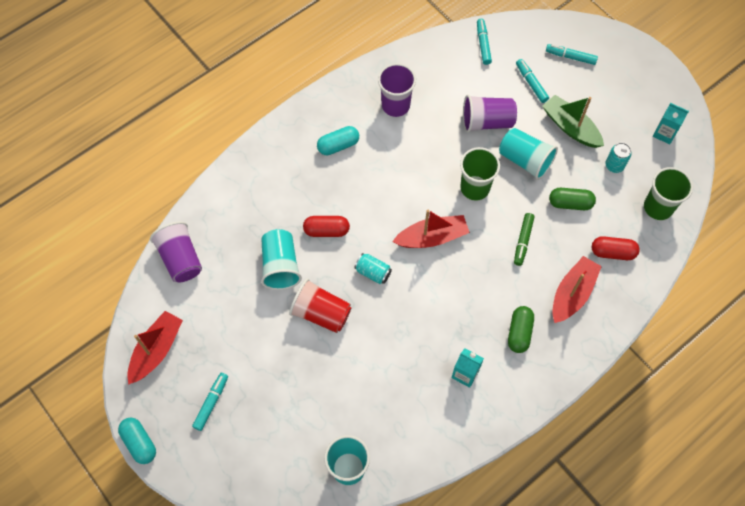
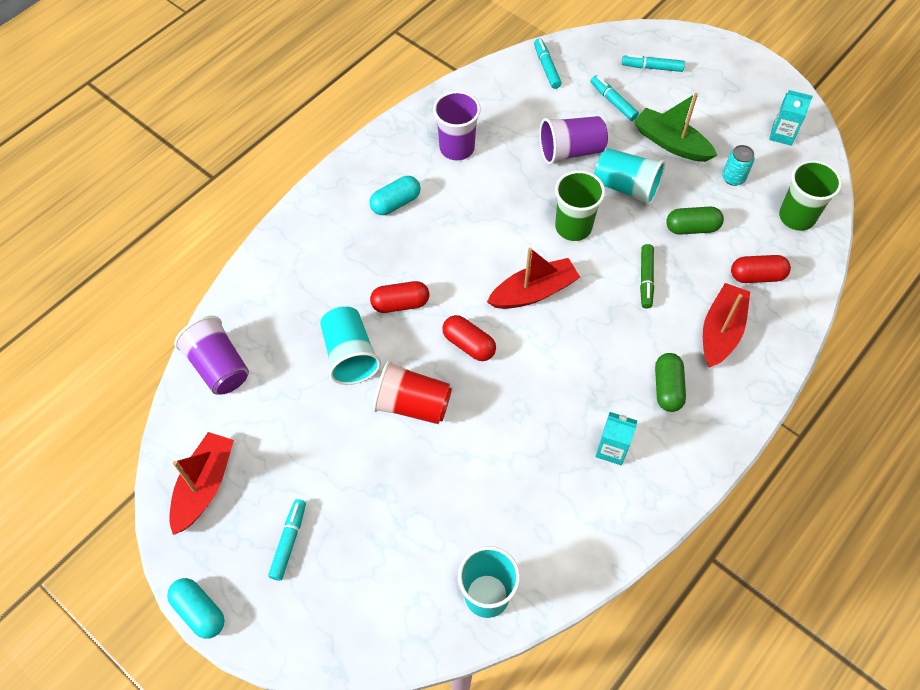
camera: 10 degrees left, 5 degrees down
(373, 272) = (469, 344): turquoise can -> red capsule

